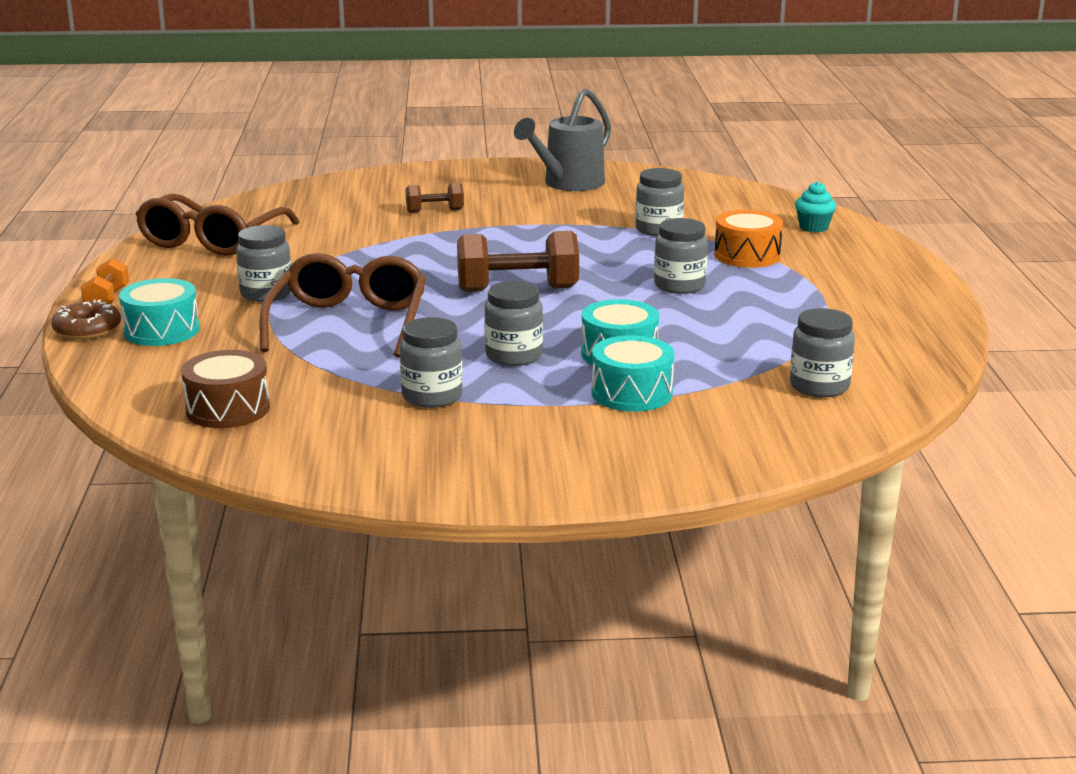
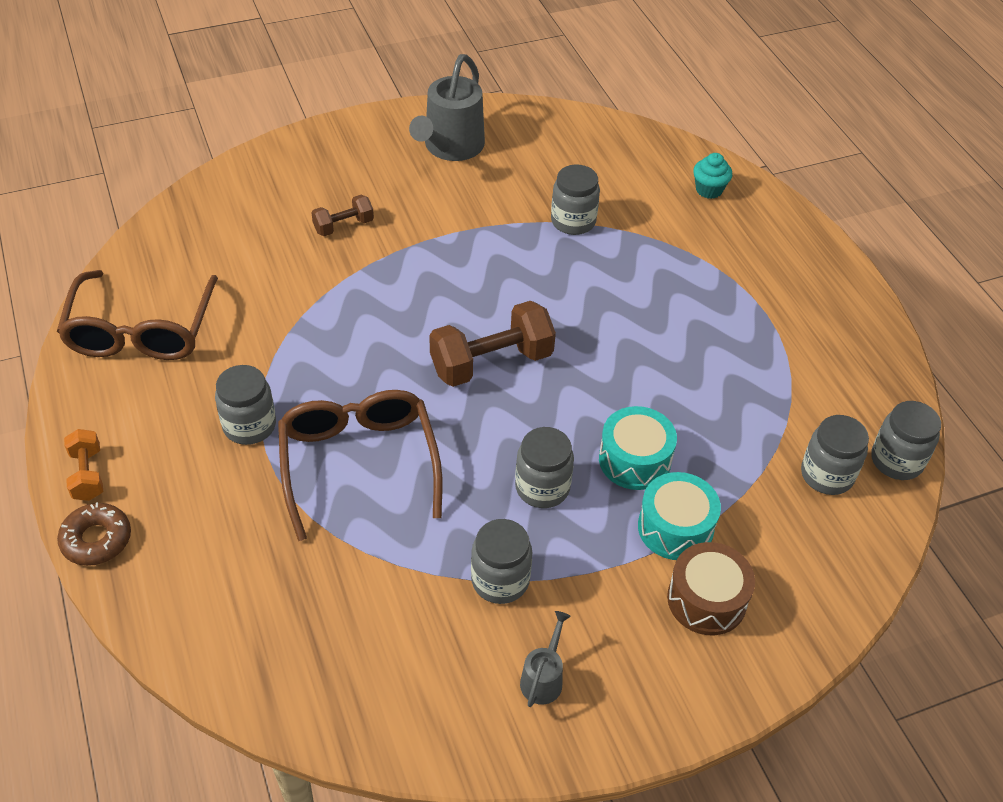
camera: 20 degrees left, 25 degrees up
(161, 330) = (176, 523): turquoise drum -> none
(228, 409) = (316, 655): brown drum -> brown drum (706, 600)
(431, 451) = (543, 677): none -> grey watering can
(679, 286) = (635, 323): grey jar -> grey jar (896, 460)
(747, 255) = (672, 254): orange drum -> none

